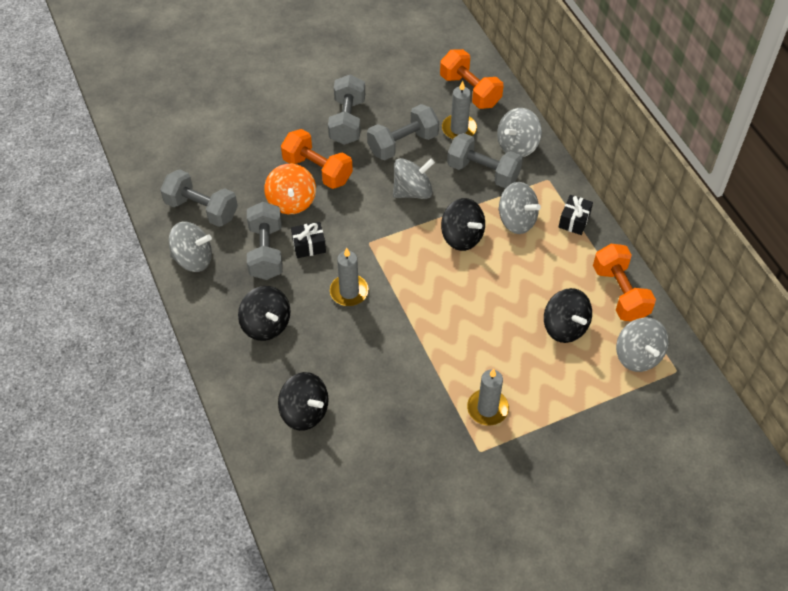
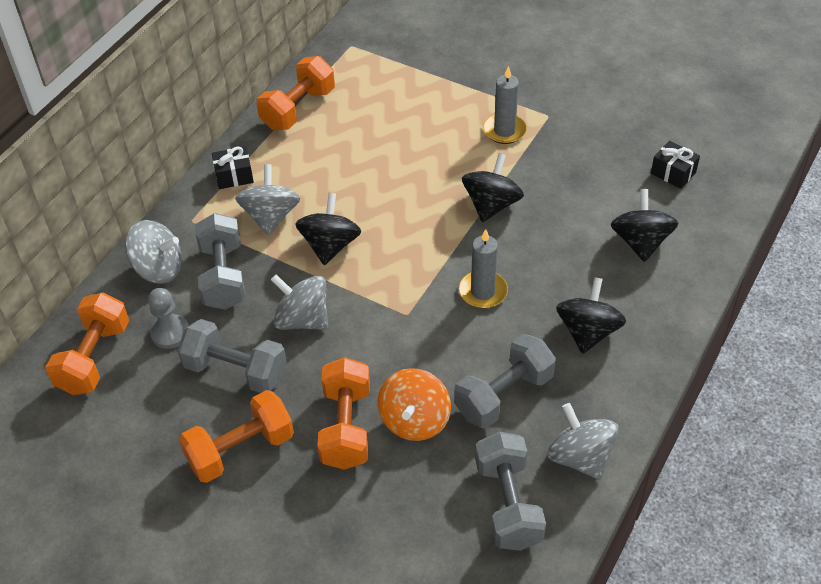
camera: 125 degrees left, 5 degrees down
(291, 201) = (414, 420): orange spinning top -> orange spinning top turned 150 degrees clockwise
(309, 246) = (459, 362): black gift -> black gift (673, 173)
(347, 121) = (240, 450): grey dumbbell -> orange dumbbell
(459, 129) = (170, 333): grey candle -> grey pawn
(565, 327) = (371, 125): black spinning top -> black spinning top (491, 205)
(638, 356) = (358, 71): grey spinning top -> none

